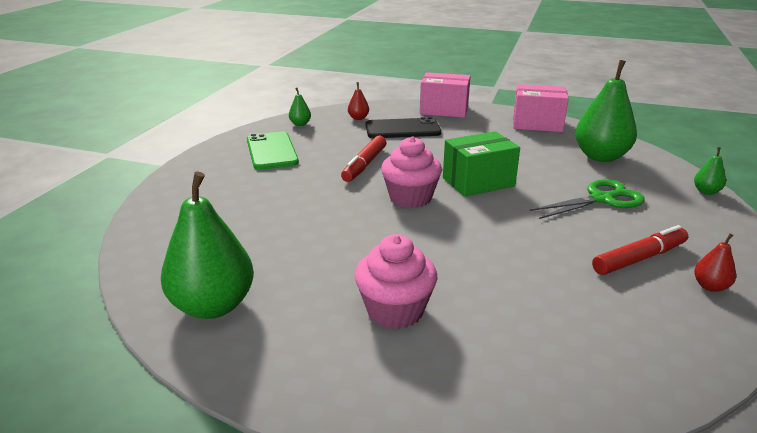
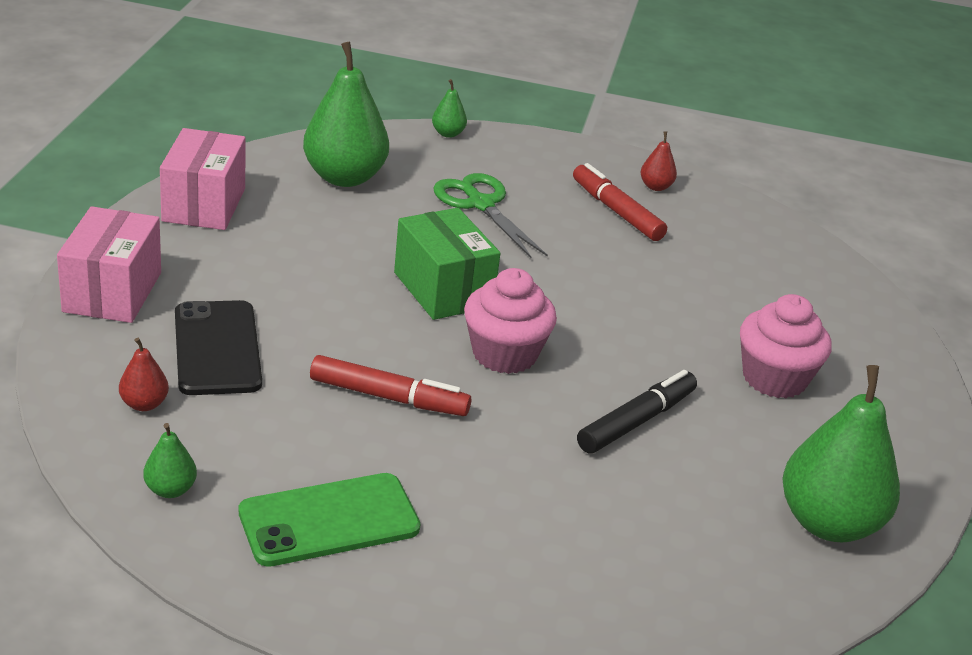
camera: 100 degrees left, 5 degrees up
(339, 238) = (636, 421): none -> black marker

